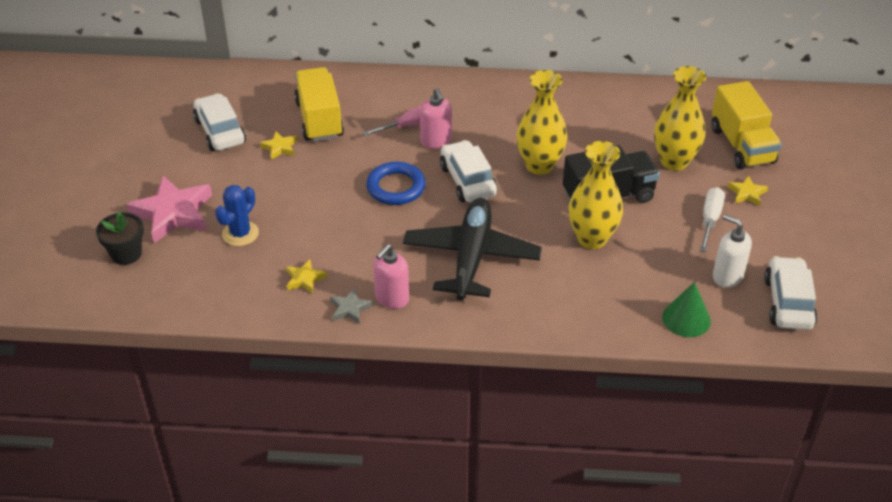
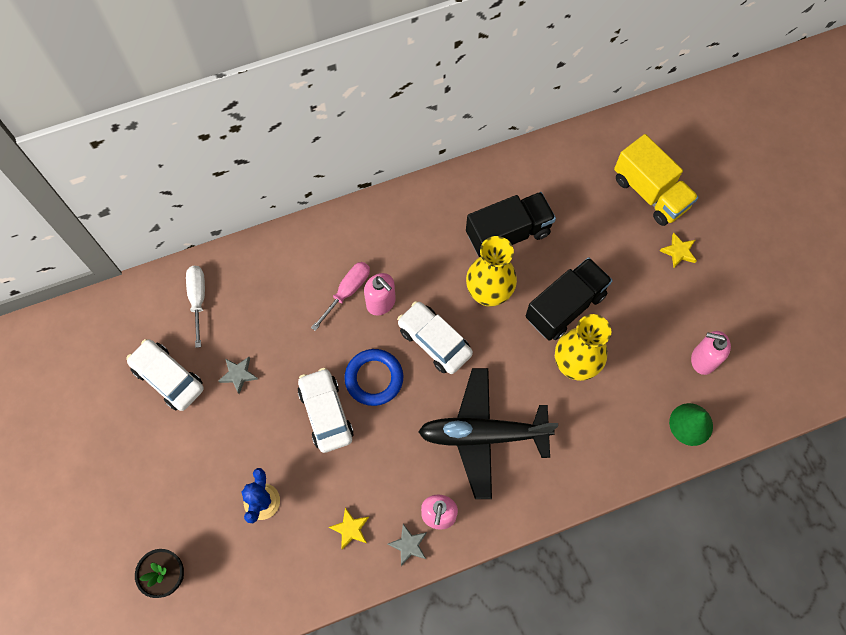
camera: 25 degrees left, 25 degrees up
(173, 213) = (184, 505): pink star -> none
(279, 147) = (238, 375): yellow star -> grey star
(319, 119) = (256, 321): yellow truck -> none
(471, 257) = (483, 435): black plane -> black plane turned 75 degrees counterclockwise
(584, 132) = (508, 234): none -> black truck
(674, 161) = (602, 237): yellow vase -> none
(710, 220) = (662, 298): white screwdriver -> white screwdriver (198, 300)
(727, 276) = (703, 359): white soap dispenser -> pink soap dispenser
(788, 302) = (762, 368): white car -> white car (326, 413)

